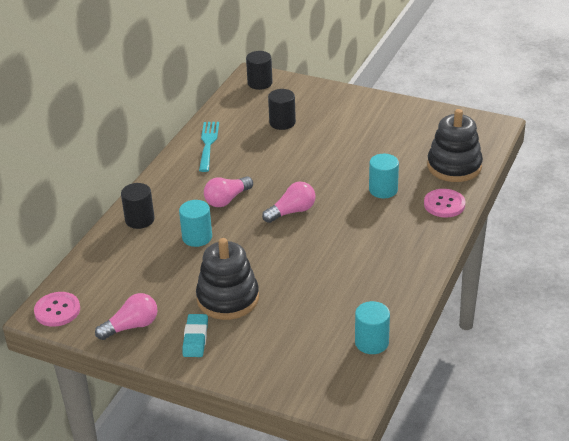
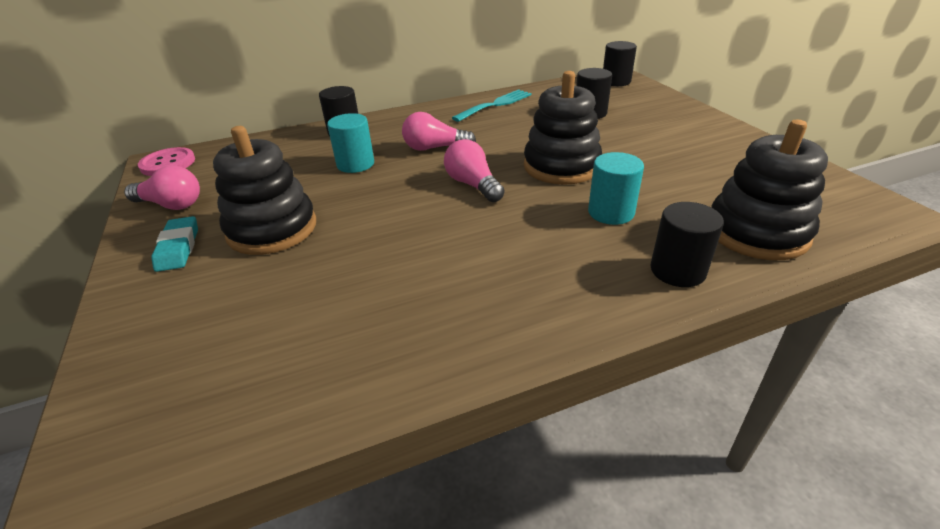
camera: 45 degrees right, 0 degrees up
(195, 338) = (178, 248): turquoise eraser -> turquoise eraser turned 60 degrees counterclockwise
(292, 212) = (473, 185): pink light bulb -> pink light bulb turned 135 degrees counterclockwise
(321, 174) = (561, 166): none -> black stacking toy
(371, 342) = (287, 395): turquoise cylinder -> none
(444, 204) = (677, 270): pink button -> black cylinder

